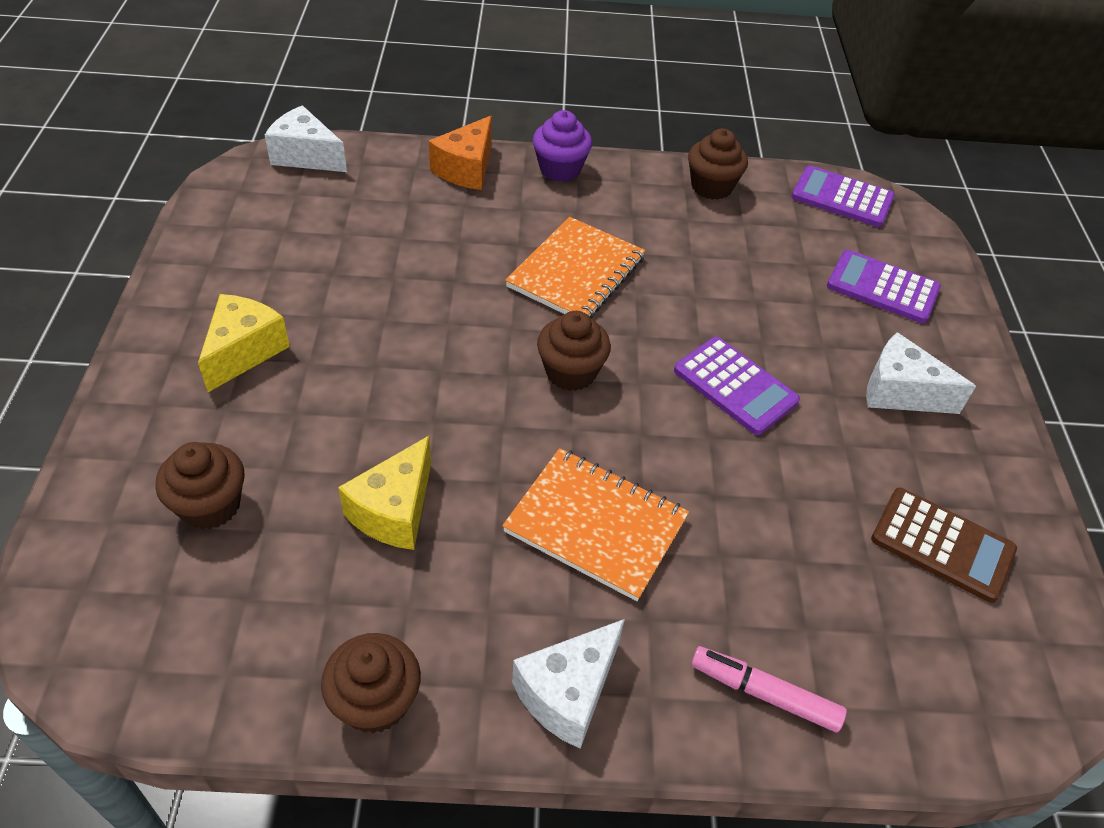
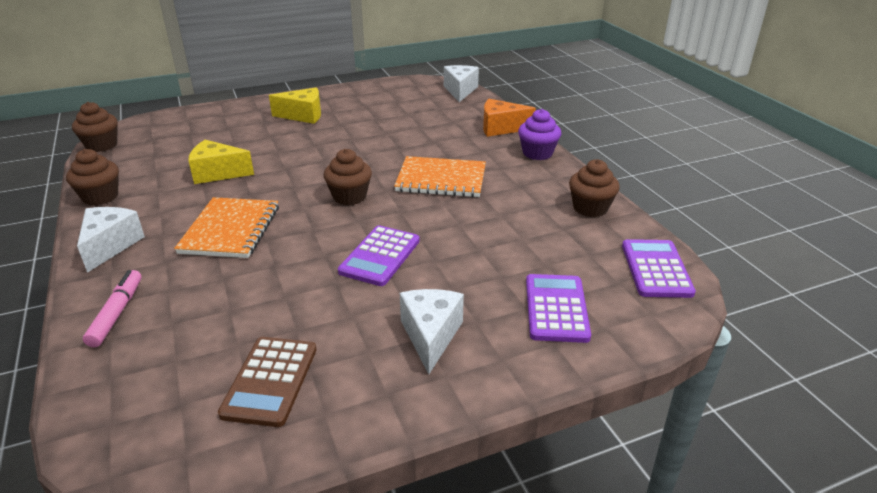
camera: 70 degrees right, 15 degrees down
(210, 505) = (204, 134): brown cupcake -> brown cupcake (101, 145)
(568, 693) = (110, 246): white cheese -> white cheese turned 75 degrees clockwise

